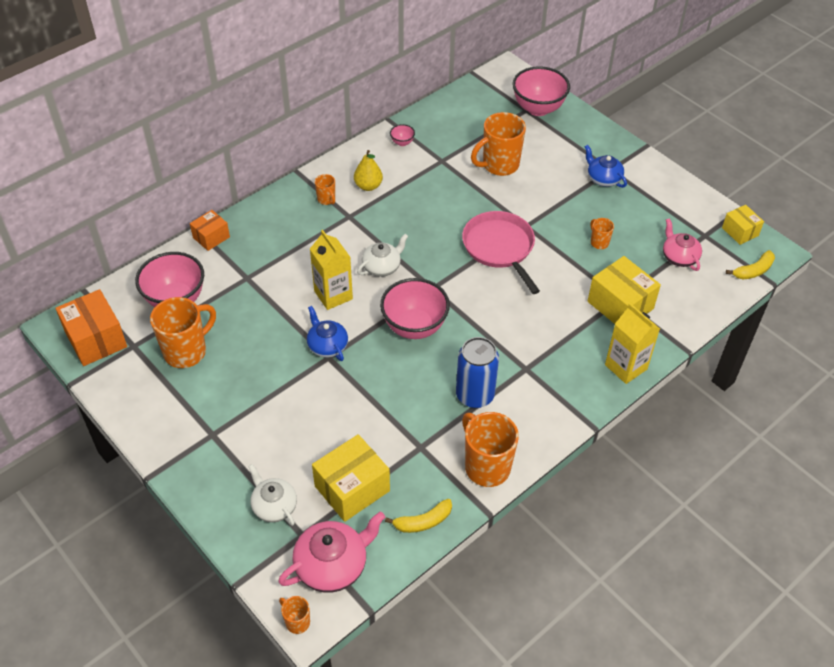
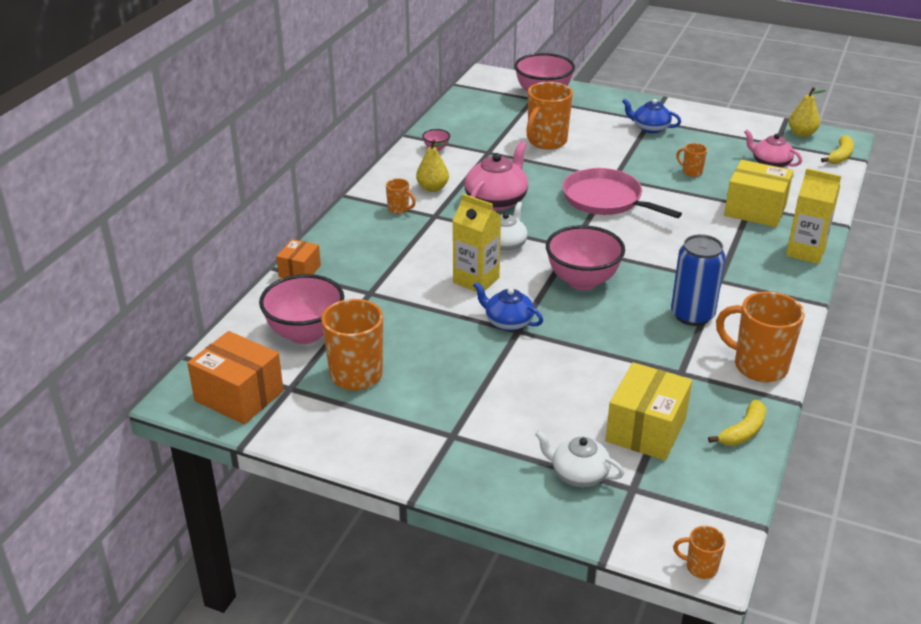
camera: 25 degrees left, 15 degrees down
(332, 565) = (689, 502): pink teapot -> pink teapot (496, 200)
(740, 231) = (801, 134): yellow box -> yellow pear

